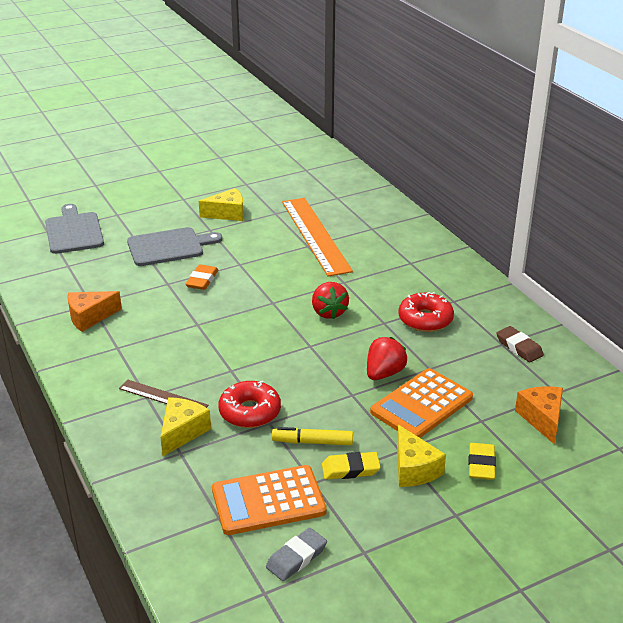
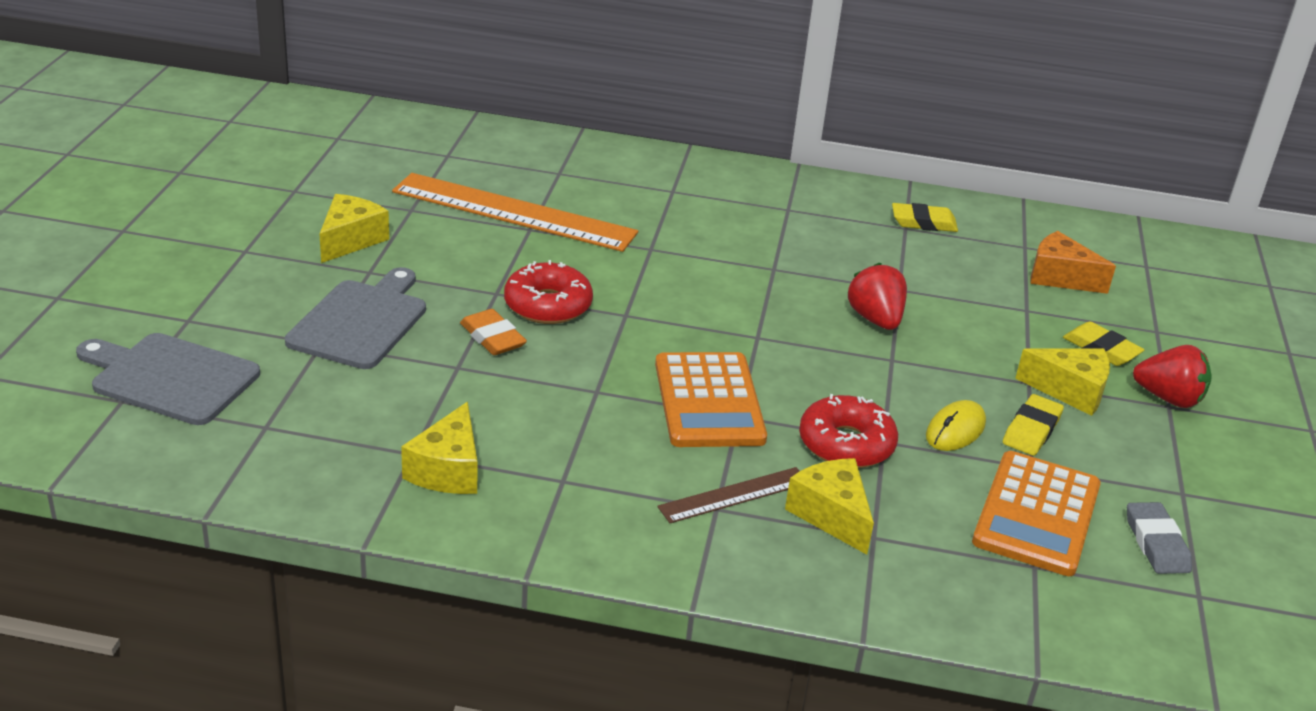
camera: 55 degrees left, 0 degrees up
(90, 317) = (448, 469): orange cheese -> yellow cheese
(312, 442) = (955, 430): yellow marker -> yellow mouse
(329, 312) = (703, 290): red strawberry -> red strawberry (1168, 398)
(421, 405) = (961, 328): orange calculator -> orange calculator (709, 401)
(425, 319) = (802, 242): red donut -> red donut (548, 305)
(519, 347) = (923, 222): brown eraser -> yellow eraser

